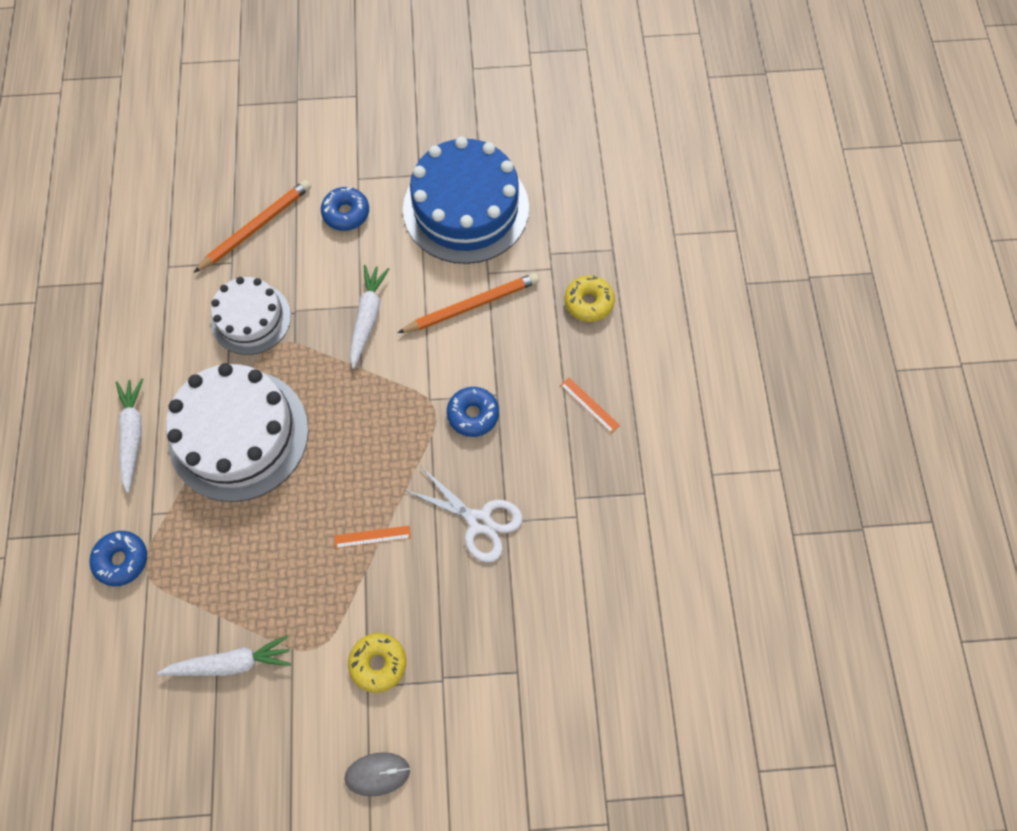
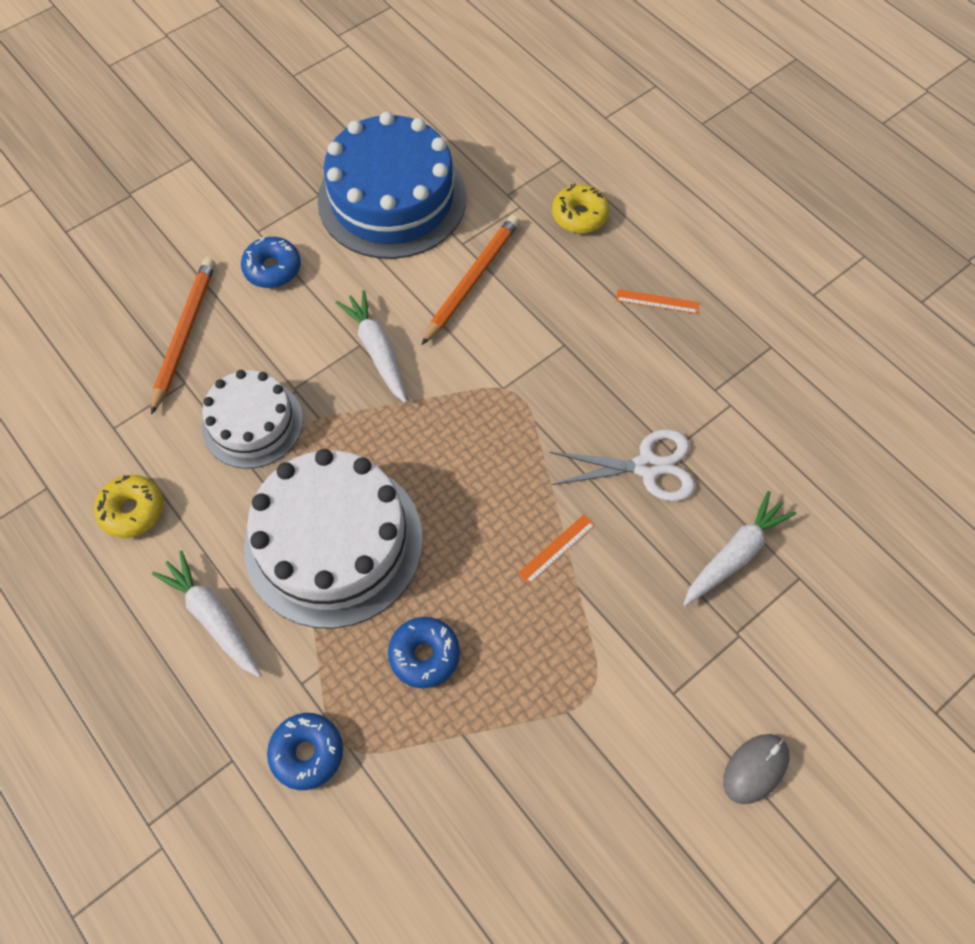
camera: 35 degrees left, 5 degrees down
(231, 663) = (516, 771): white carrot -> white carrot (735, 554)
(378, 663) = (665, 663): yellow donut -> yellow donut (132, 510)
(473, 414) = (557, 375): blue donut -> blue donut (424, 655)

